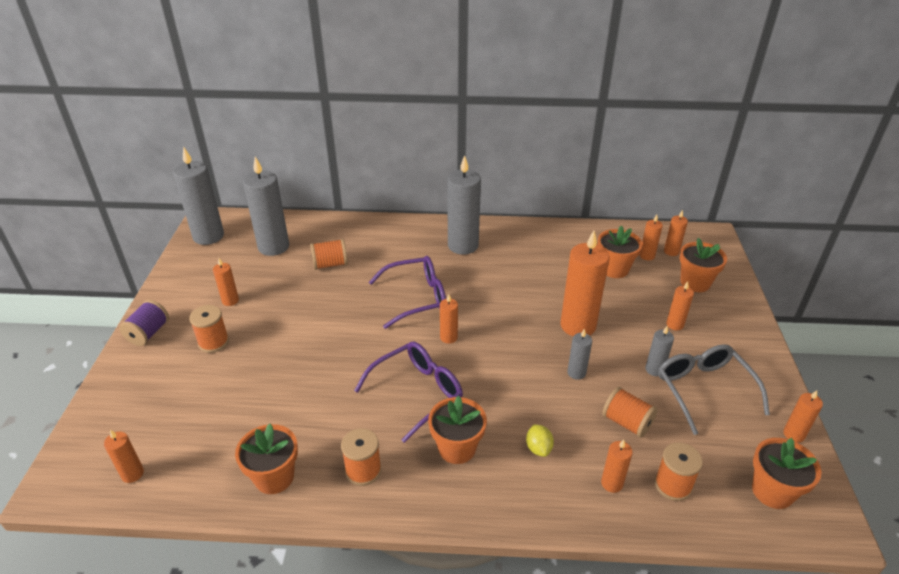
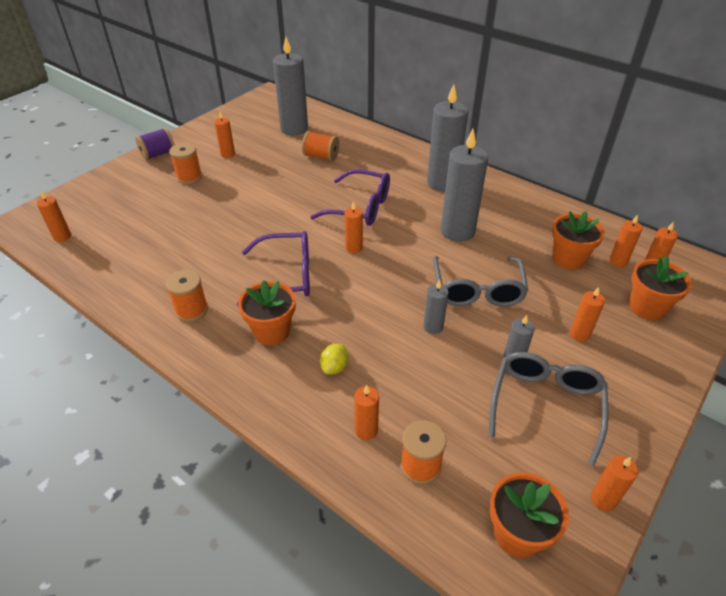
camera: 35 degrees right, 5 degrees up
(208, 236) = (258, 105): grey candle -> grey candle (457, 231)
(274, 477) = (134, 282): orange flower pot -> none
(578, 325) = (477, 290): orange candle -> grey glasses
(627, 422) = (435, 390): orange spool -> none

